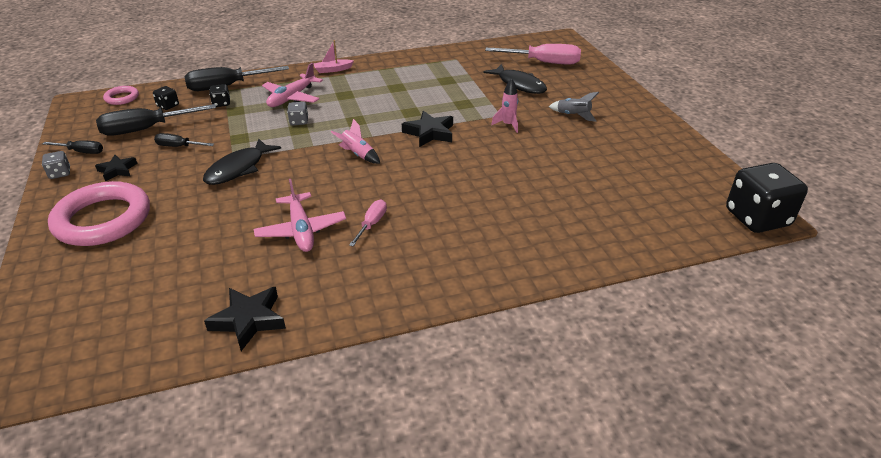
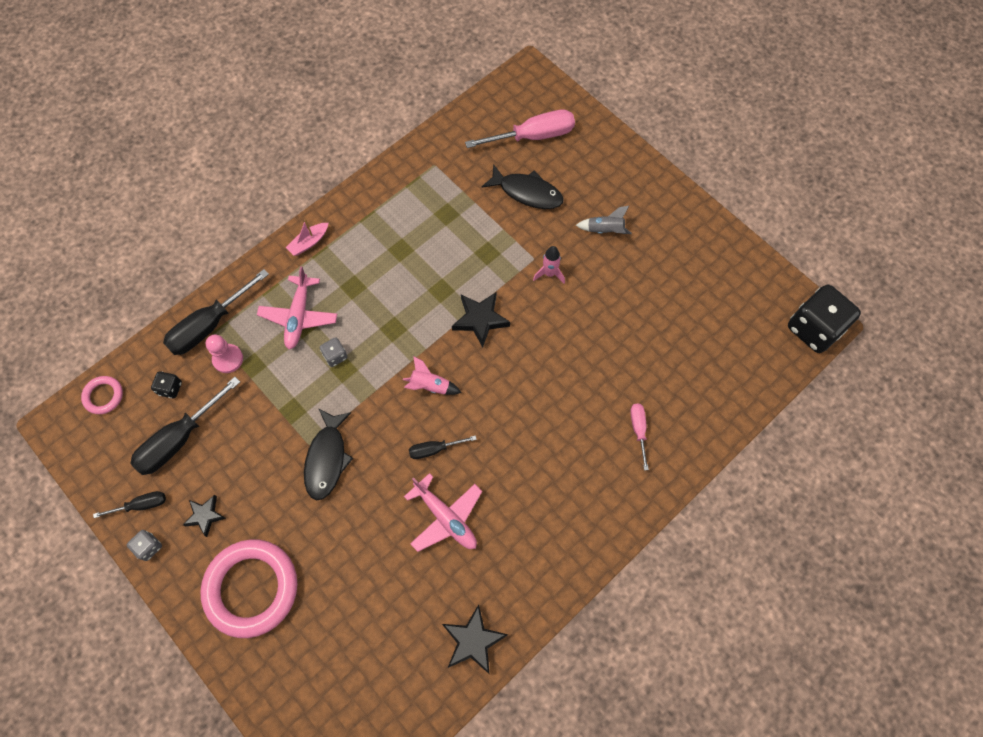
camera: 25 degrees left, 30 degrees up
(179, 146) = (239, 452): black screwdriver -> black screwdriver (434, 449)
(221, 103) = (228, 359): black dice -> pink pawn
(371, 224) = (503, 481): pink screwdriver -> pink screwdriver (638, 430)

